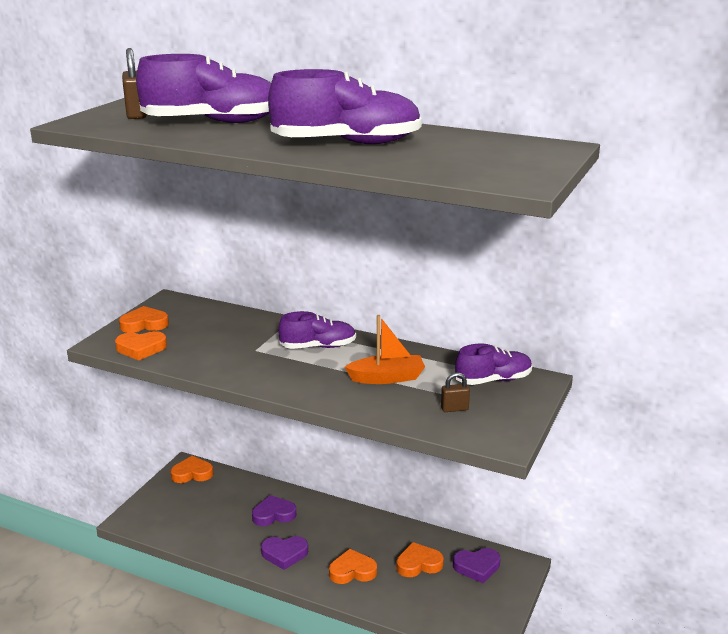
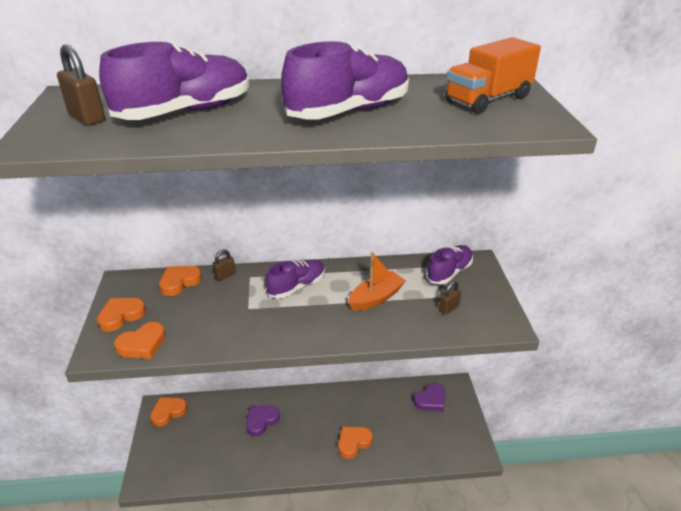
camera: 30 degrees left, 10 degrees up
(261, 320) = (225, 276): none -> brown padlock
(284, 554) = (294, 452): purple heart -> none
(418, 564) = (393, 415): orange heart -> orange heart (179, 282)
(500, 157) = (488, 100): none -> orange truck

